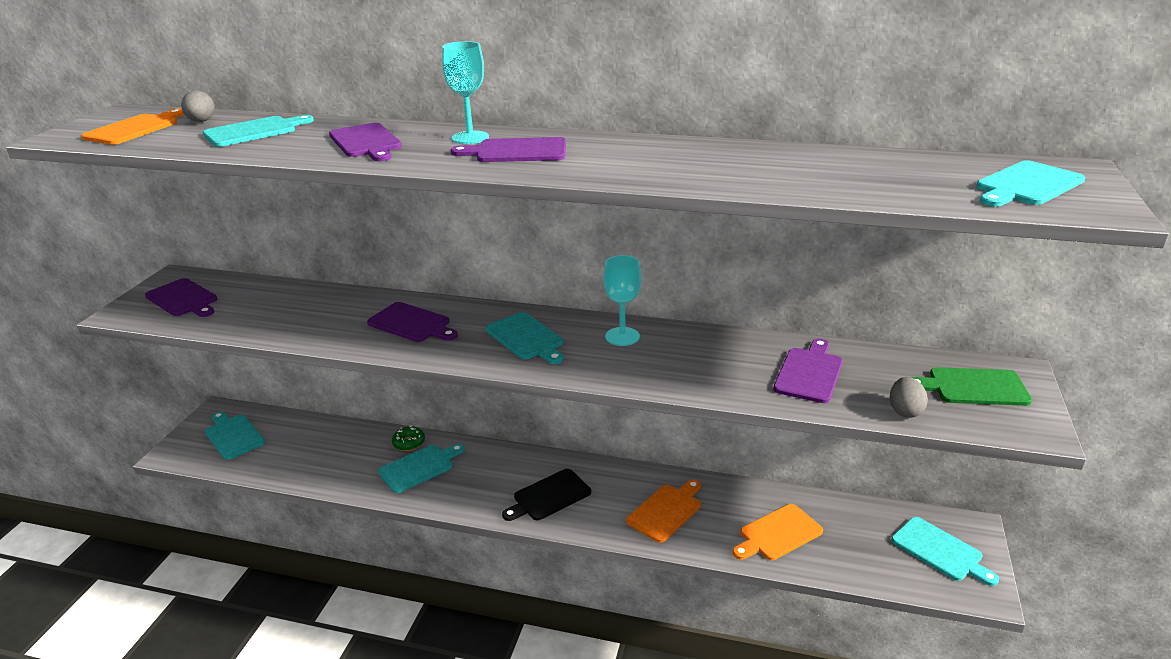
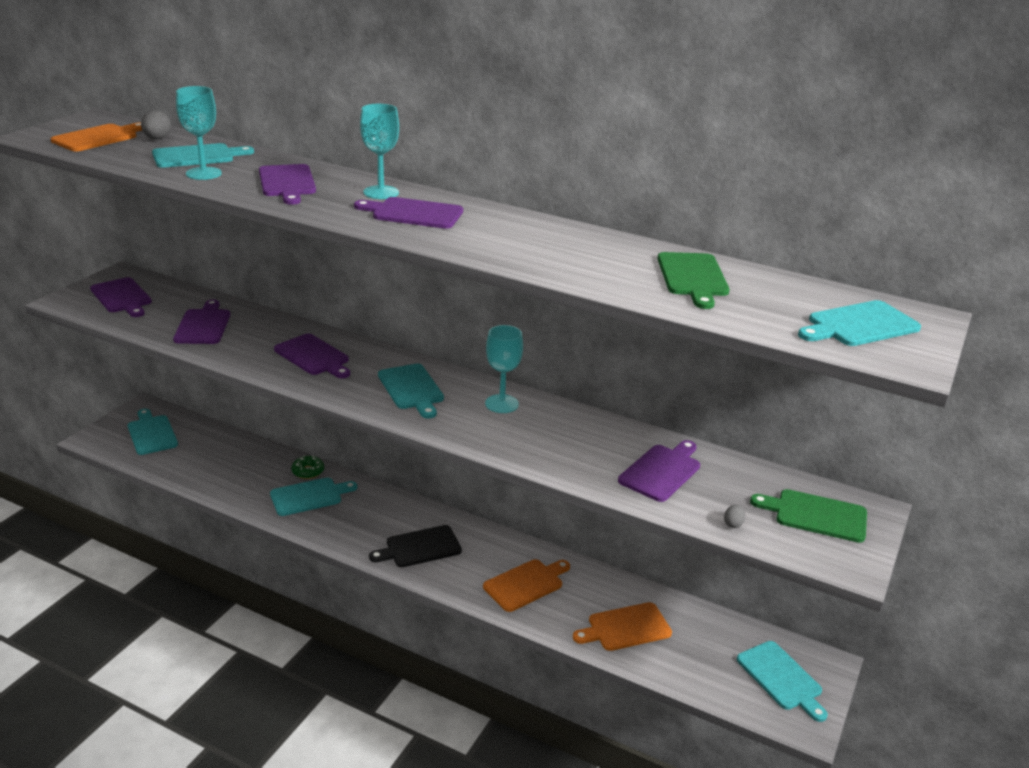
camera: 10 degrees right, 0 degrees up
(270, 146) = (203, 173): none -> turquoise goblet
(282, 312) = (203, 325): none -> purple cutting board
(835, 167) = (692, 277): none -> green cutting board
(905, 411) = (733, 524): grey egg -> grey egg, size x0.59

